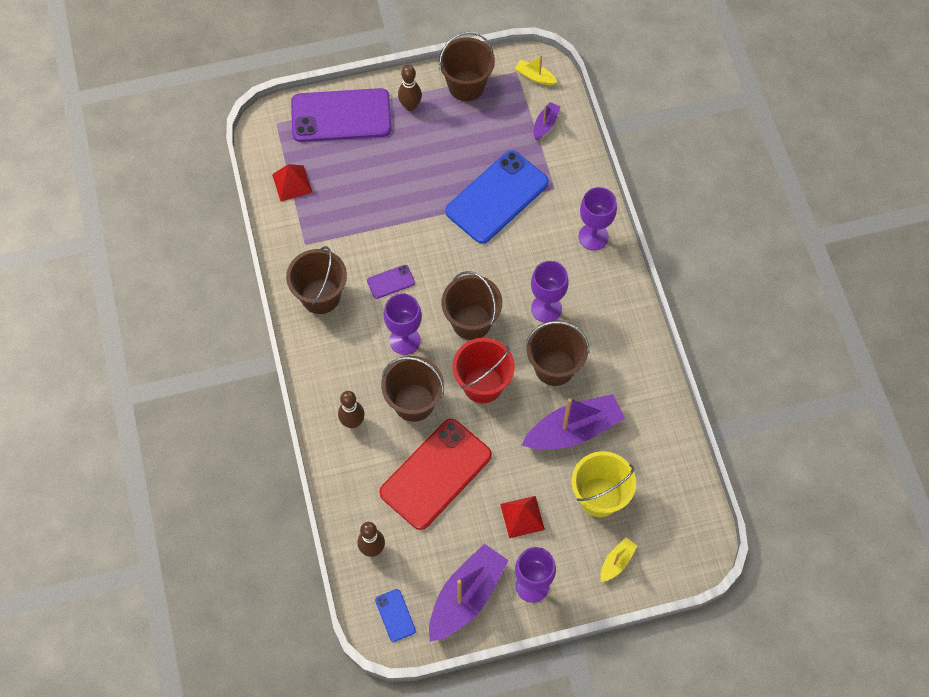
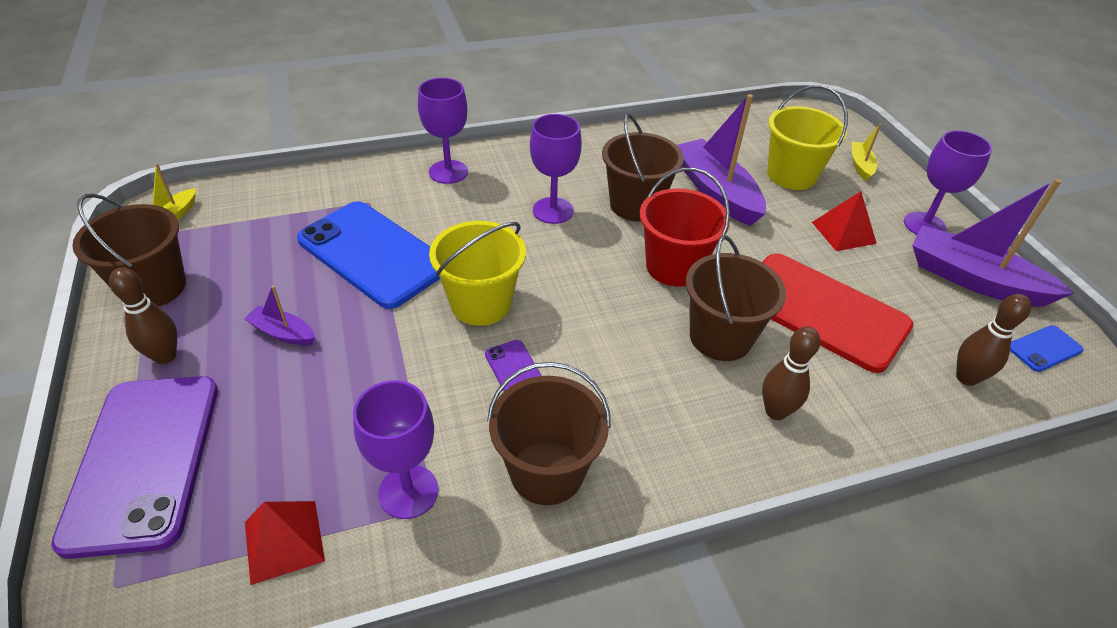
camera: 95 degrees left, 20 degrees down
(405, 340) = (619, 350): purple goblet -> purple goblet (408, 492)
(448, 262) = (481, 303): none -> yellow bucket
(471, 322) = (579, 278): brown bucket -> none
(545, 124) = (260, 208): purple boat -> purple boat (283, 333)
(616, 562) = (860, 165): yellow boat -> yellow boat turned 60 degrees clockwise

